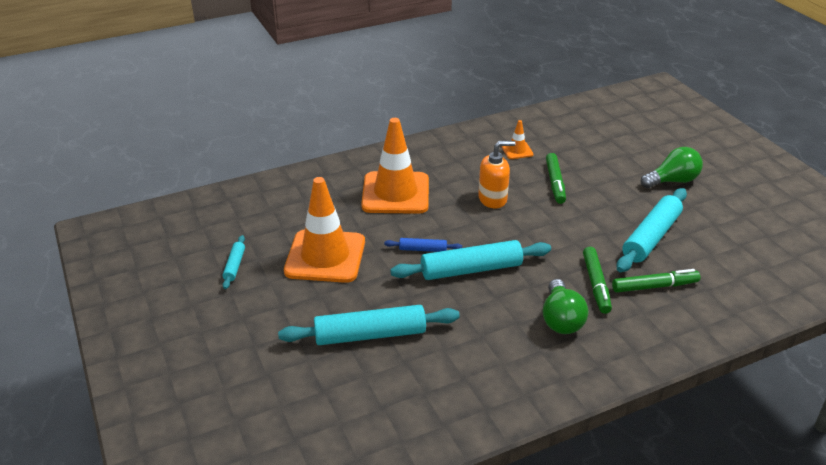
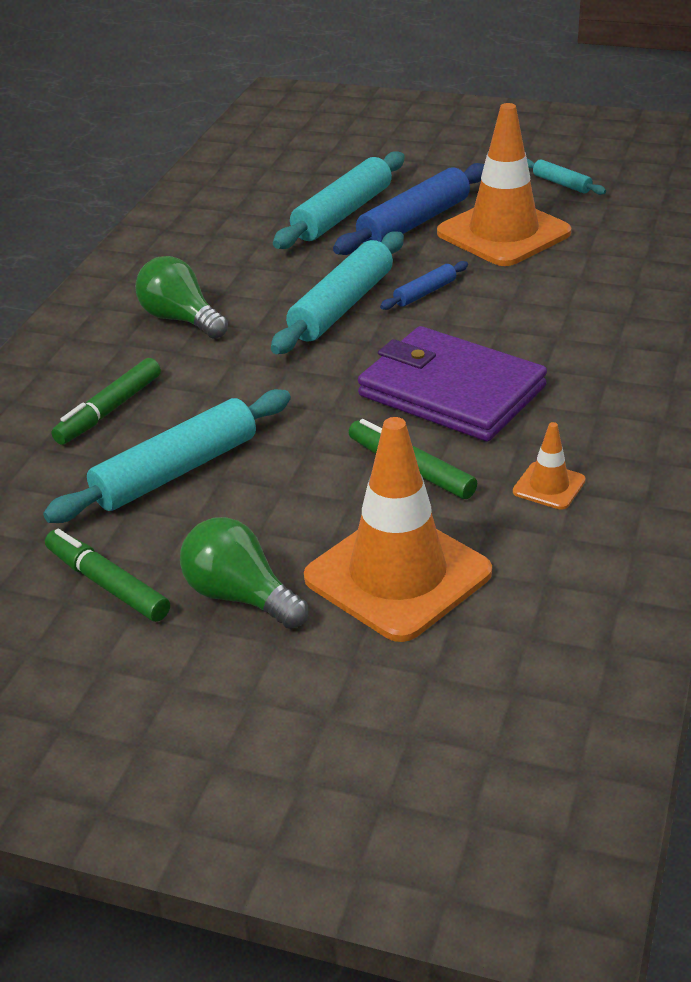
camera: 135 degrees right, 0 degrees up
(350, 296) = (414, 223): none -> blue rolling pin
(395, 193) = (573, 324): orange traffic cone -> orange traffic cone (398, 575)
(493, 199) = (451, 391): orange soap dispenser -> purple wallet
(596, 284) = (183, 372): green marker -> green marker (107, 584)
(651, 237) = (176, 471): turquoise rolling pin -> turquoise rolling pin turned 60 degrees clockwise
(672, 181) = (240, 596): green light bulb -> green light bulb turned 105 degrees clockwise

